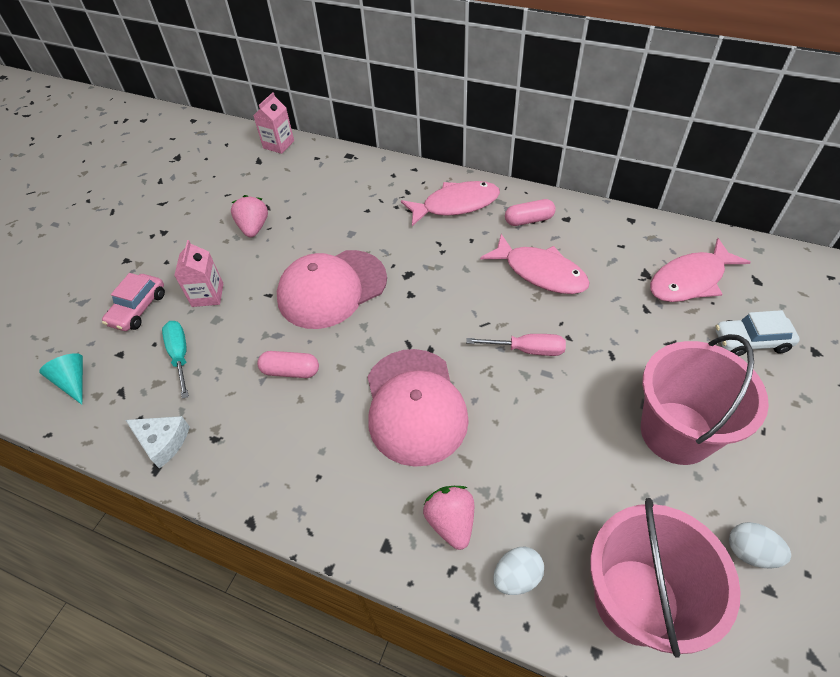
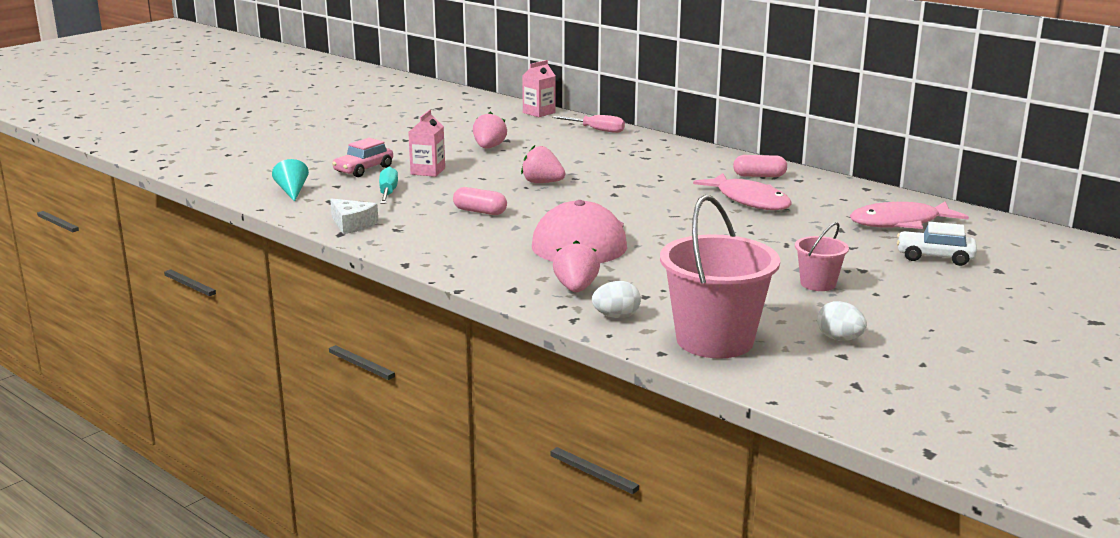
camera: 15 degrees right, 30 degrees down
(332, 289) = (542, 183): pink cap -> pink strawberry
(456, 205) = (691, 160): pink fish -> none
(526, 350) = (705, 231): pink screwdriver -> pink screwdriver (596, 130)
(676, 432) = (818, 284): pink bucket -> pink bucket, size x0.50

